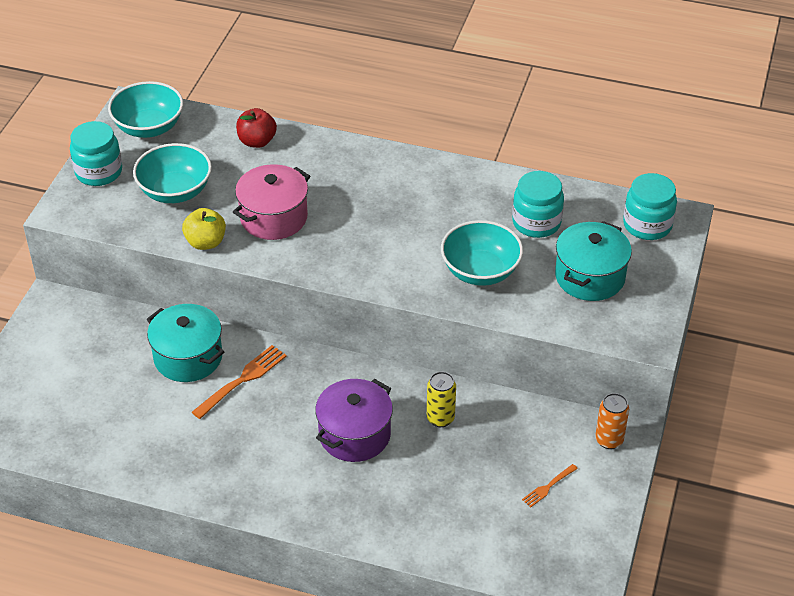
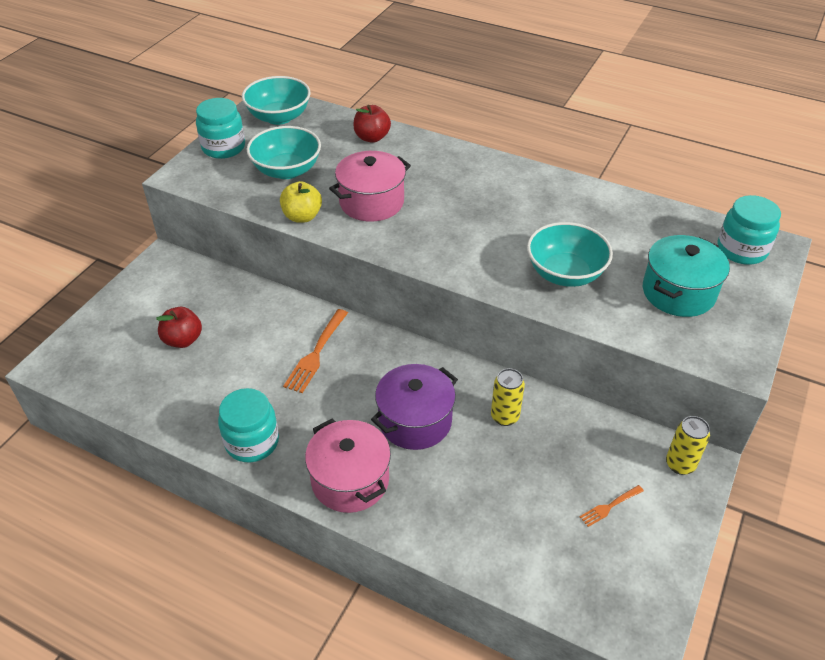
camera: 10 degrees right, 0 degrees up
(100, 386) = (183, 340): none -> red apple
(188, 357) = (272, 324): turquoise pot -> none
(242, 380) = (316, 352): orange fork -> orange fork turned 150 degrees clockwise
(304, 498) = (350, 480): none -> pink pot
(536, 222) = (627, 235): turquoise jar -> turquoise jar (252, 442)
(609, 440) = (680, 464): orange can -> yellow can

